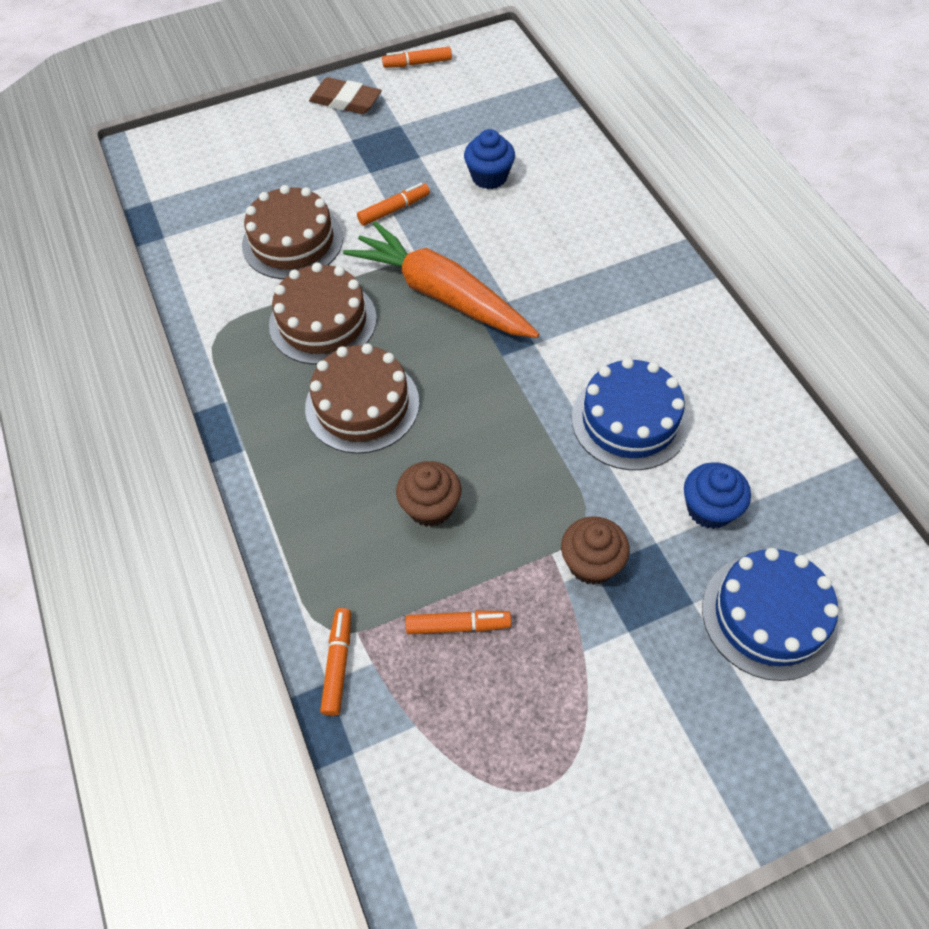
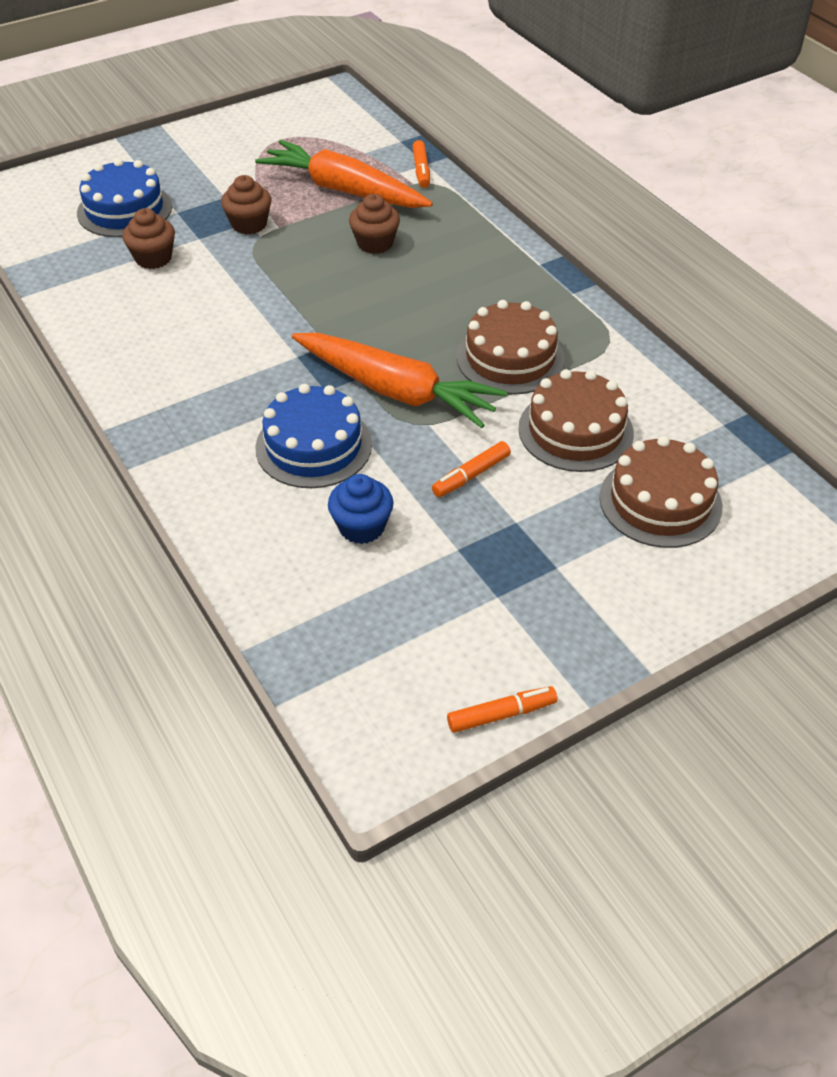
camera: 170 degrees right, 10 degrees down
(346, 101) = (588, 631): brown eraser -> none
(362, 405) = (449, 299): brown cake -> brown cake (660, 501)
(458, 626) = (343, 190): orange marker -> orange carrot
(629, 420) = (210, 306): blue cake -> blue cake (313, 446)
(709, 509) = (153, 258): blue cupcake -> brown cupcake

